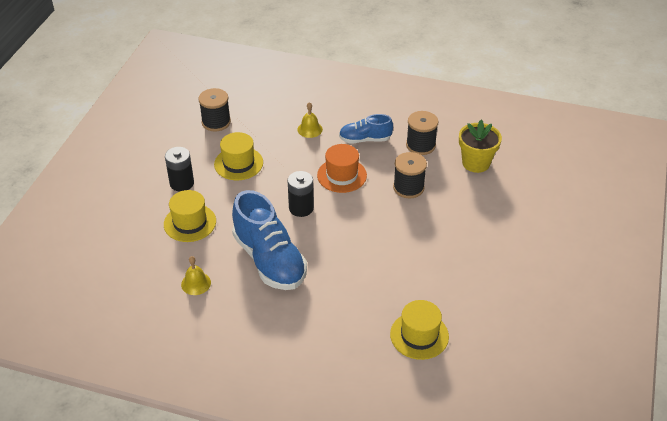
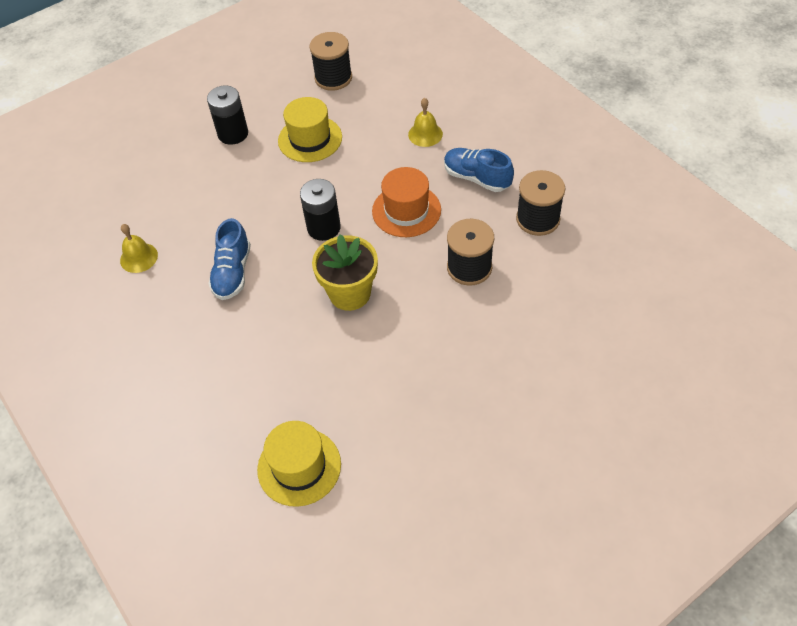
camera: 40 degrees right, 10 degrees up
(190, 223) = (198, 184): yellow hat -> none
(269, 260) = (232, 272): blue shoe -> blue shoe, size x0.55
(476, 163) = (587, 279): yellow flower pot -> yellow flower pot (350, 293)

